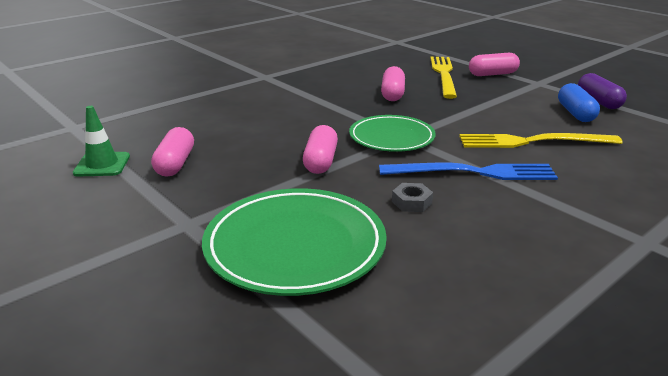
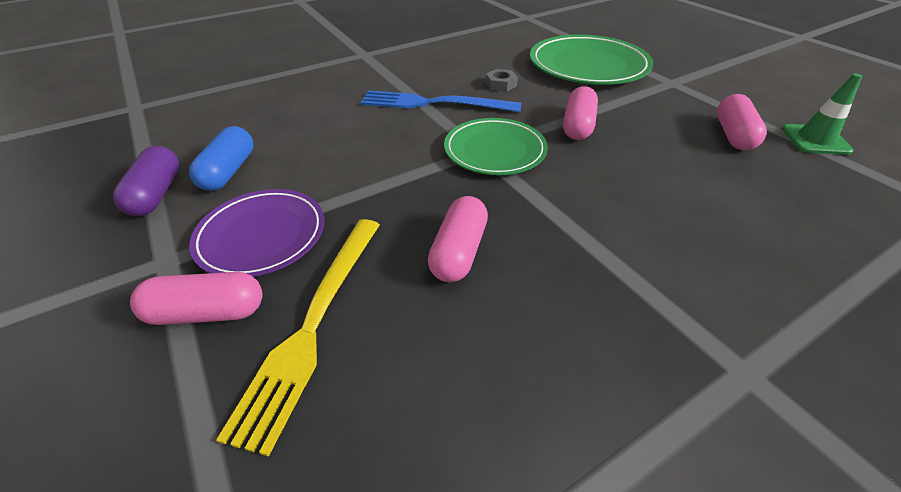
camera: 170 degrees left, 15 degrees up
(504, 92) = (261, 236): none -> purple plate
(533, 141) = (340, 131): yellow fork -> none

